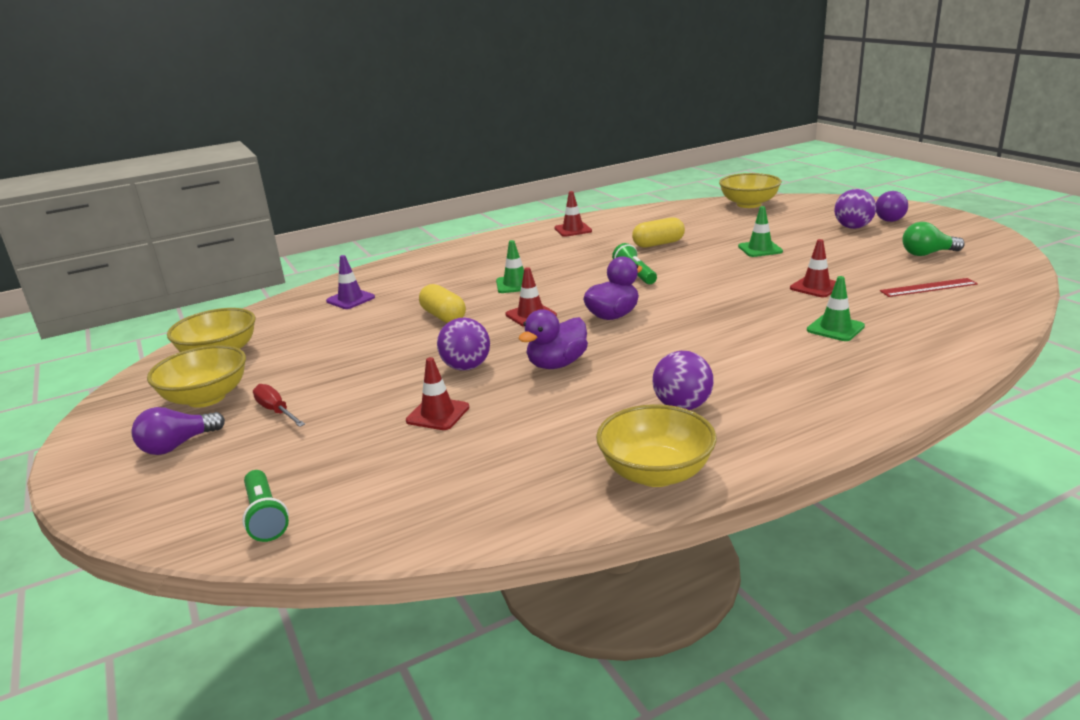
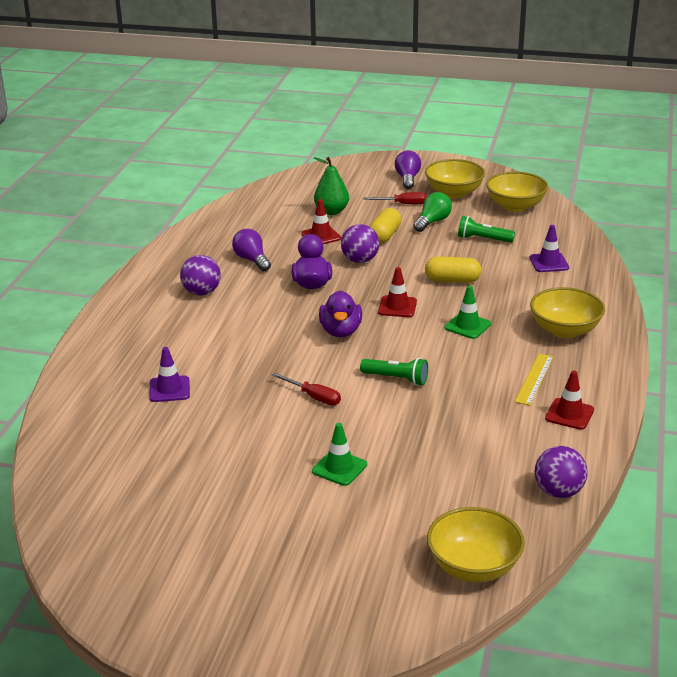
camera: 130 degrees right, 5 degrees up
(265, 516) = (306, 183): green flashlight -> green flashlight (483, 239)
(353, 443) = (331, 211): none -> green pear
(550, 247) = (534, 379): none -> yellow ruler
(656, 473) = (172, 259): yellow bowl -> yellow bowl (565, 330)
(658, 244) = (446, 430): yellow capsule -> yellow capsule (384, 236)
(715, 284) = (314, 397): none -> red screwdriver
(816, 287) = (228, 431): red traffic cone -> none
(835, 328) = (169, 389): green traffic cone -> purple traffic cone
(853, 227) = (289, 563): purple ball -> purple ball (558, 492)
(889, 218) = (267, 611): purple light bulb -> purple light bulb (252, 260)
(927, 254) = (167, 538): green light bulb -> green light bulb (432, 222)
(928, 287) = (132, 474): red ruler -> none

